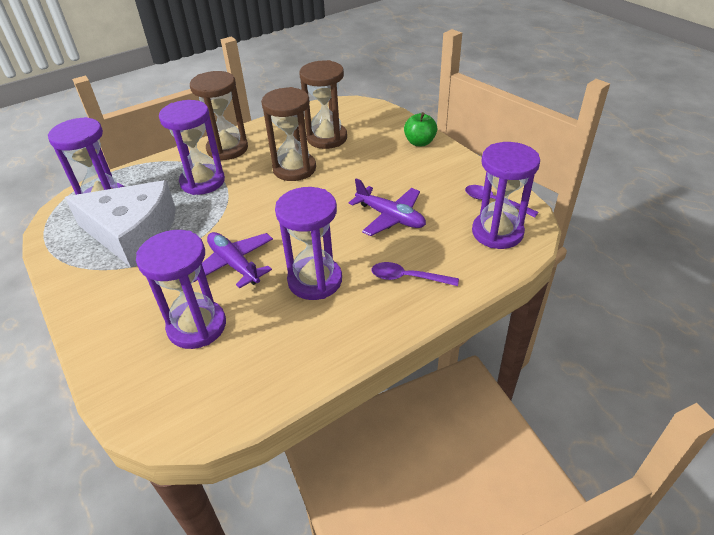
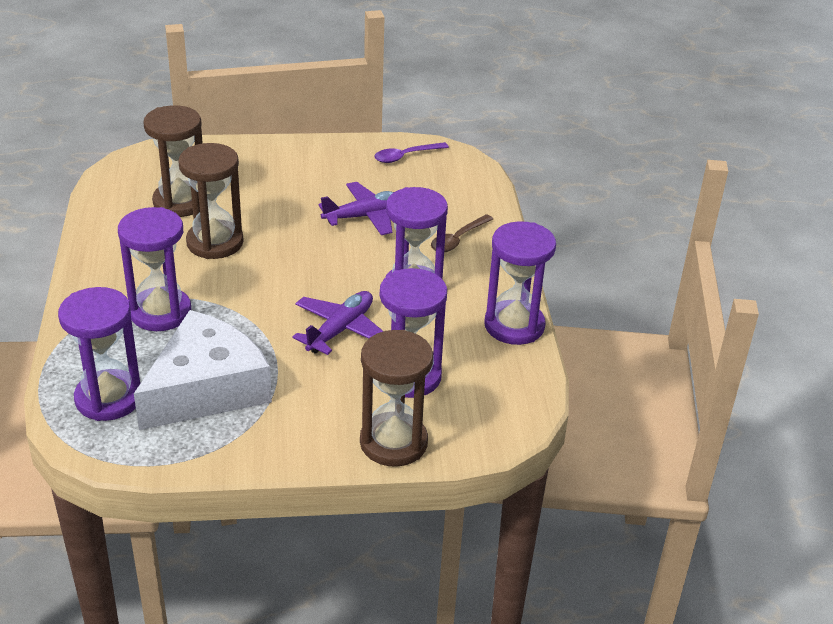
camera: 65 degrees left, 5 degrees down
(227, 149) = (110, 275): brown hourglass -> brown hourglass (393, 442)
(234, 264) = (340, 330): purple plane -> purple plane turned 135 degrees clockwise
(408, 278) = (458, 239): purple spoon -> brown spoon
(419, 142) = (264, 153): green apple -> none
(497, 232) = (447, 173): purple hourglass -> purple hourglass (514, 325)

